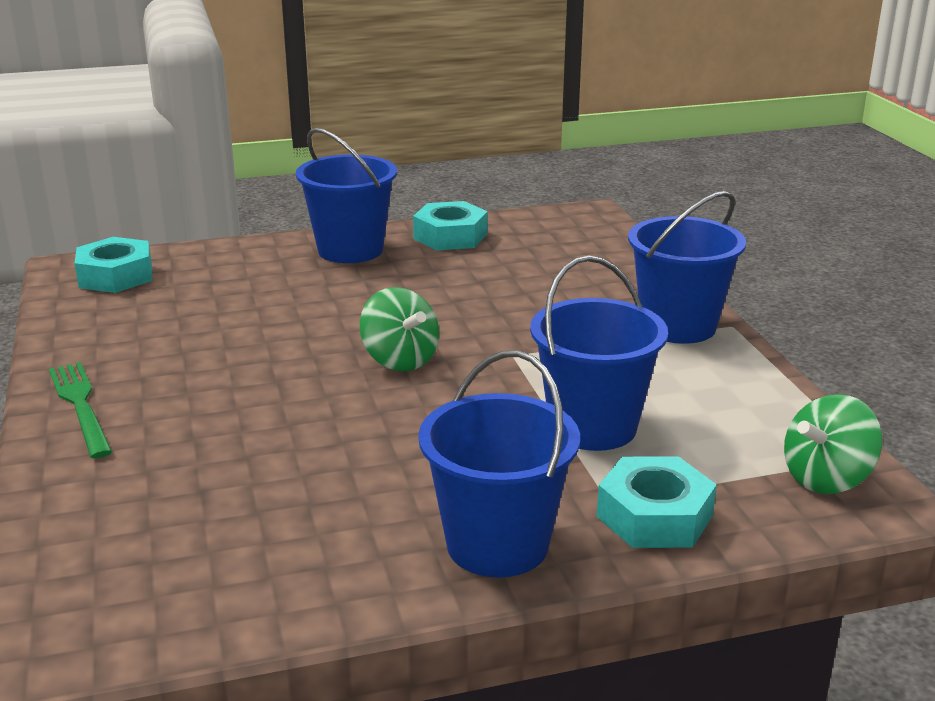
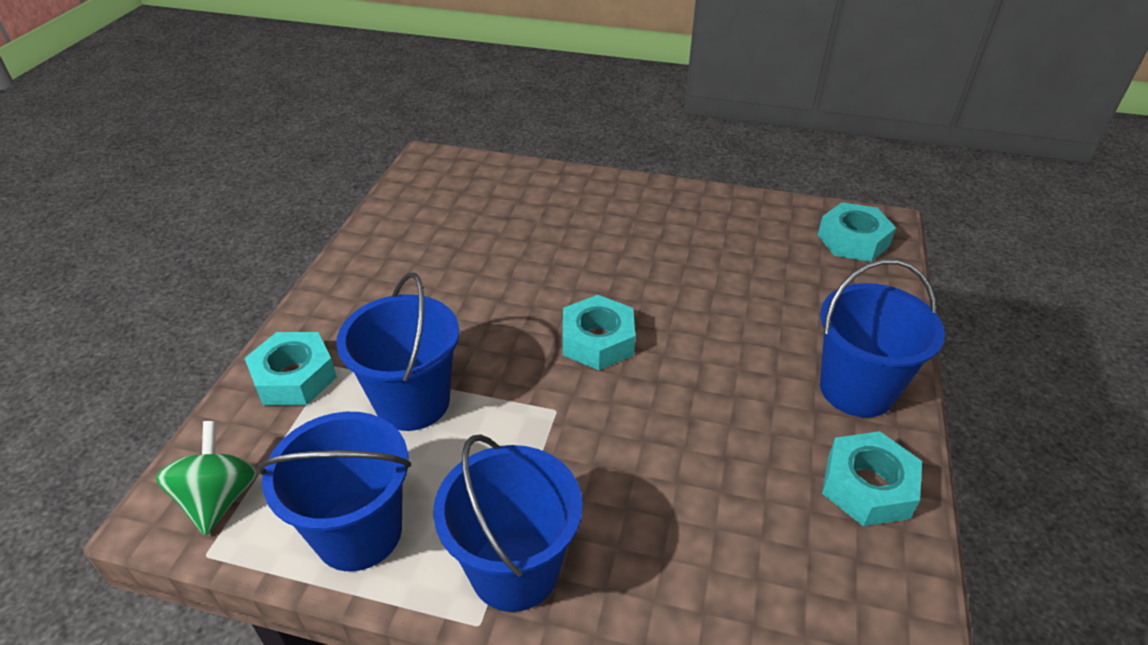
camera: 120 degrees right, 15 degrees up
(81, 405) = (641, 195): green fork -> none
(400, 360) = (597, 341): green spinning top -> turquoise nut
(497, 544) = (347, 300): blue bucket -> blue bucket (358, 532)

